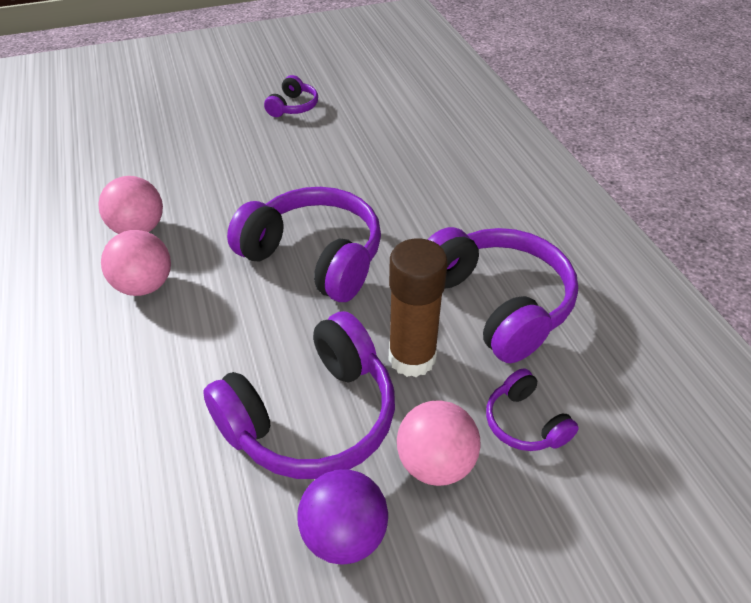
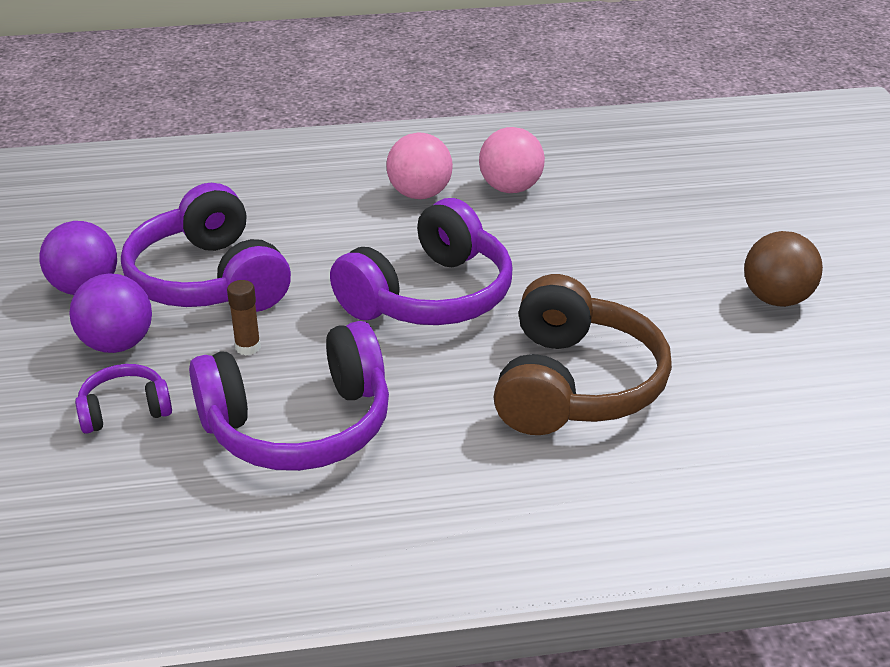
camera: 100 degrees right, 10 degrees down
(293, 107) = (776, 299): purple headphones -> brown ball
(405, 179) = (574, 385): none -> brown headphones
(412, 358) = (248, 347): brown glue stick -> brown glue stick, size x0.48
(435, 463) = (117, 344): pink ball -> purple ball

